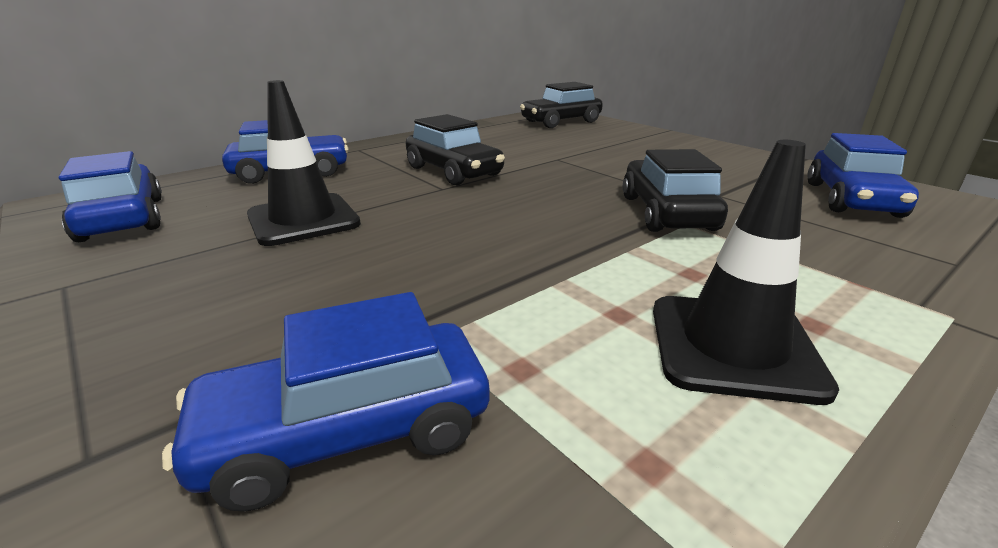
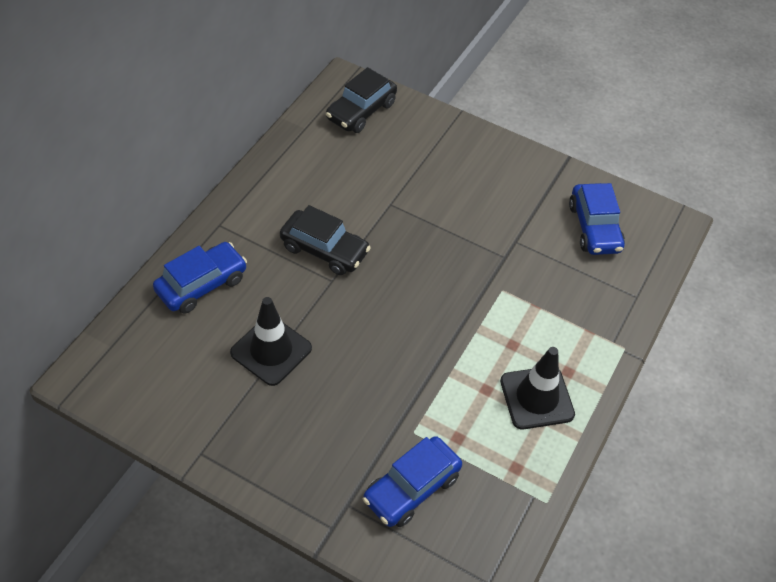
camera: 25 degrees left, 25 degrees up
(122, 219) = (150, 384): blue car -> none
(667, 213) = (488, 278): black car -> none

